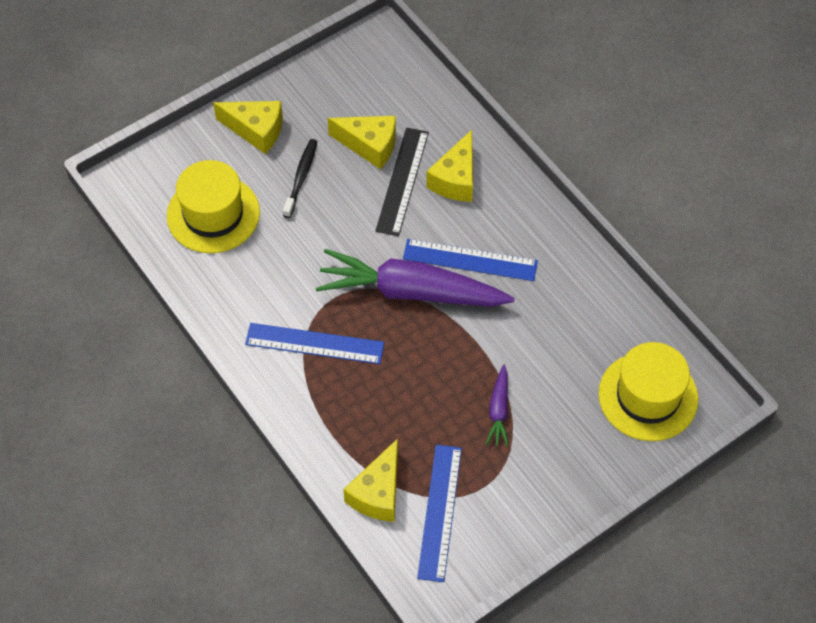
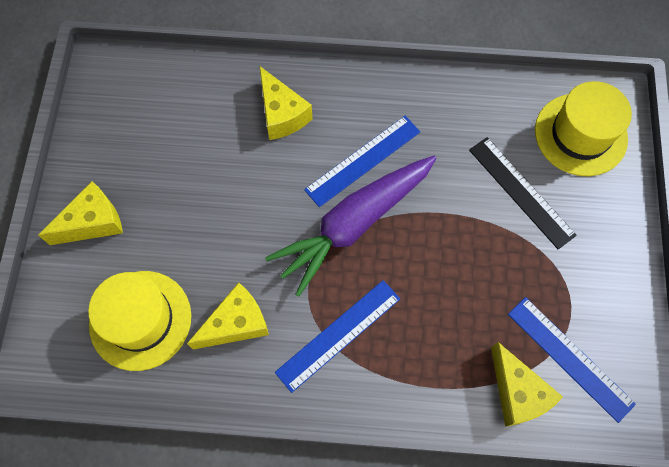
camera: 50 degrees left, 10 degrees up
(301, 177) = (172, 223): black toothbrush -> none
(369, 145) = (192, 149): yellow cheese -> yellow cheese (236, 323)
(402, 181) = (248, 152): black ruler -> black ruler (521, 191)
(499, 410) = (513, 244): purple carrot -> none

